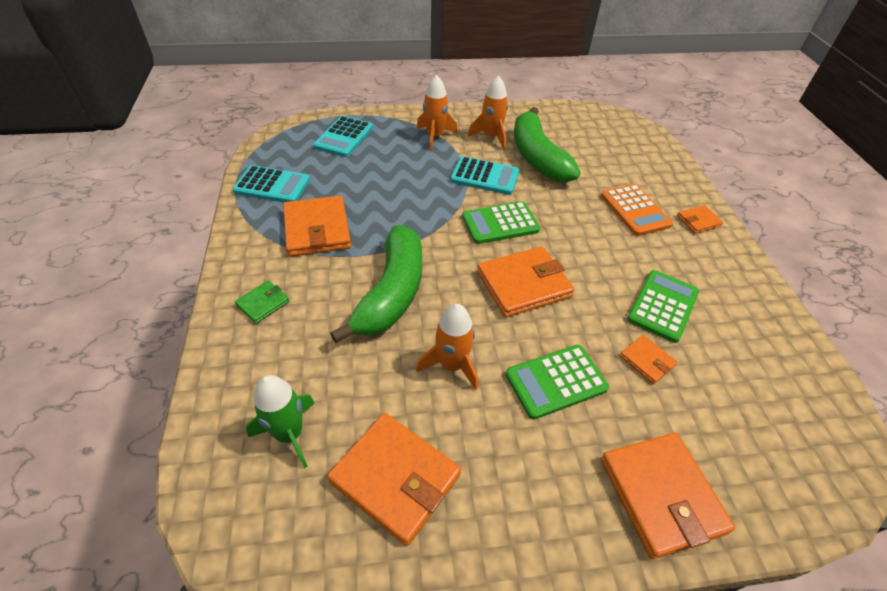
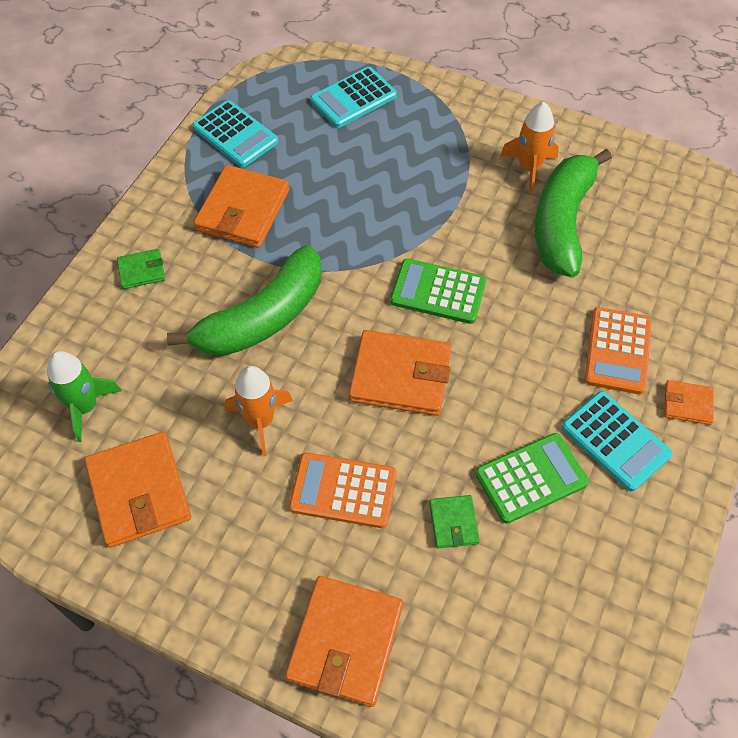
camera: 35 degrees right, 10 degrees up
(435, 136) = (459, 139): orange rocket -> none
(485, 176) = (473, 222): turquoise calculator -> turquoise calculator (615, 441)
(556, 381) = (343, 490): green calculator -> orange calculator
(646, 361) = (453, 523): orange wallet -> green wallet

